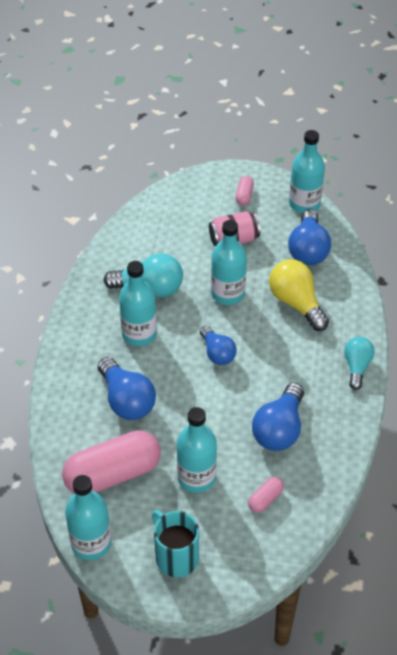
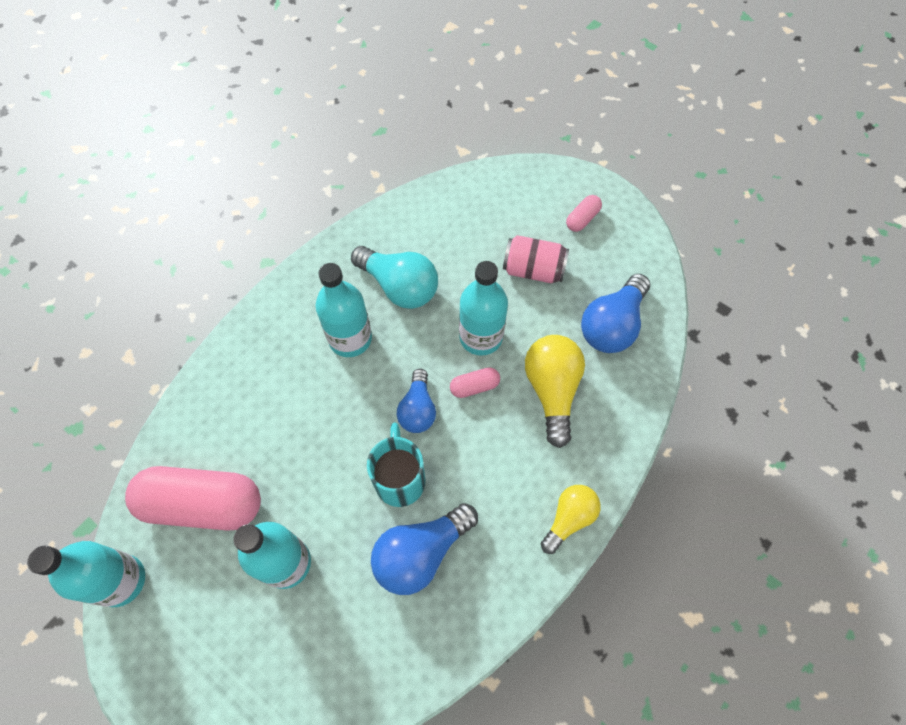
camera: 30 degrees right, 15 degrees up
(126, 400) = (280, 416): blue light bulb -> none
(175, 557) = (193, 657): turquoise mug -> turquoise mug (400, 479)
(265, 499) = (342, 641): pink capsule -> pink capsule (474, 386)
(304, 204) = (647, 262): turquoise bottle -> none
(357, 367) = (569, 518): turquoise light bulb -> yellow light bulb

